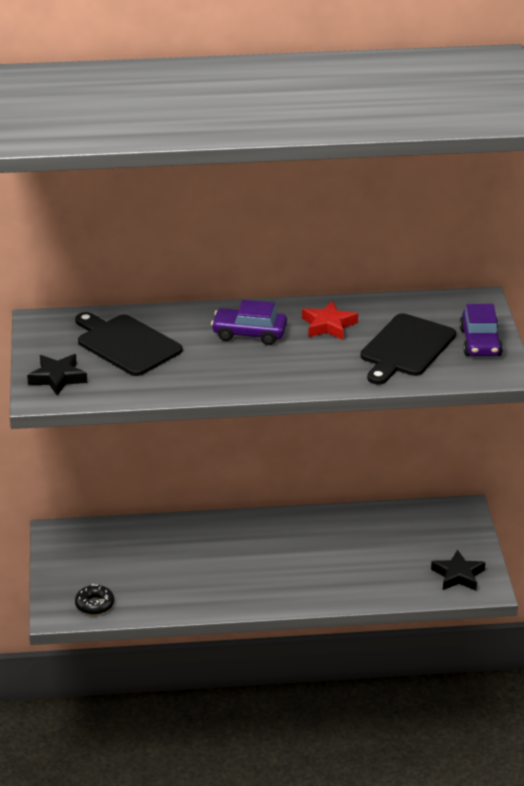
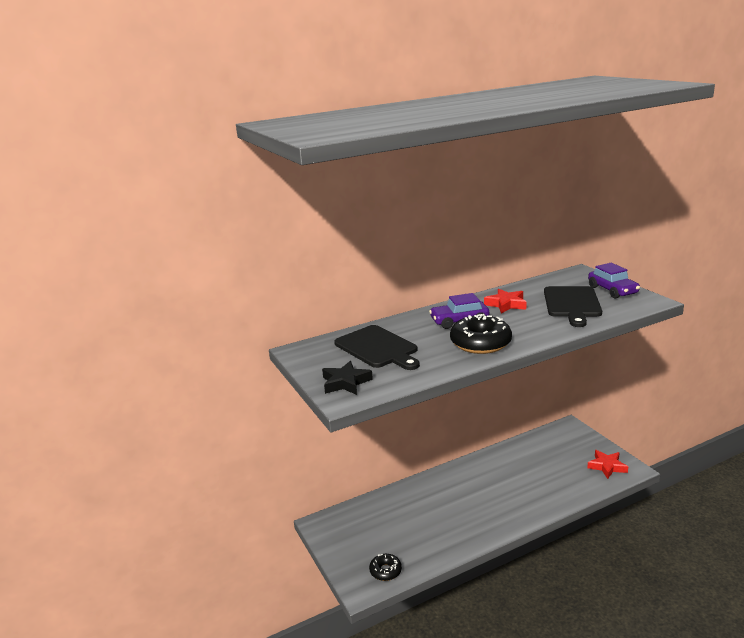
camera: 20 degrees left, 10 degrees down
(126, 344) = (378, 348): black cutting board -> black cutting board turned 150 degrees counterclockwise
(241, 371) = (480, 343): none -> black donut
(458, 575) = (607, 466): black star -> red star

